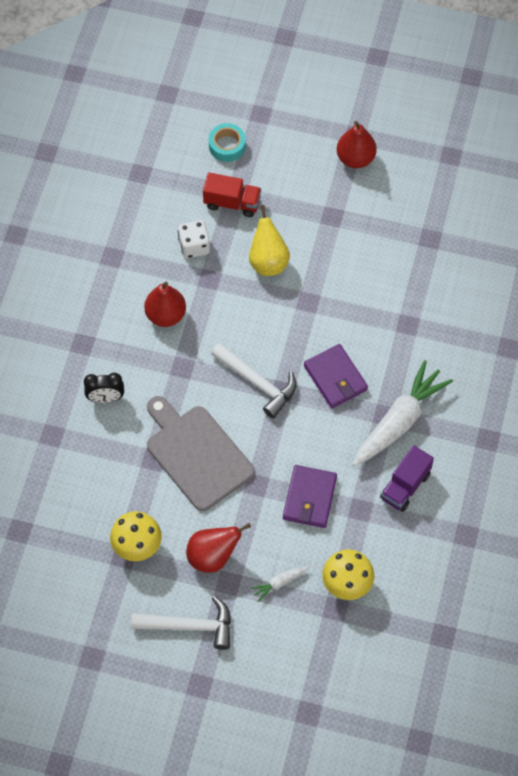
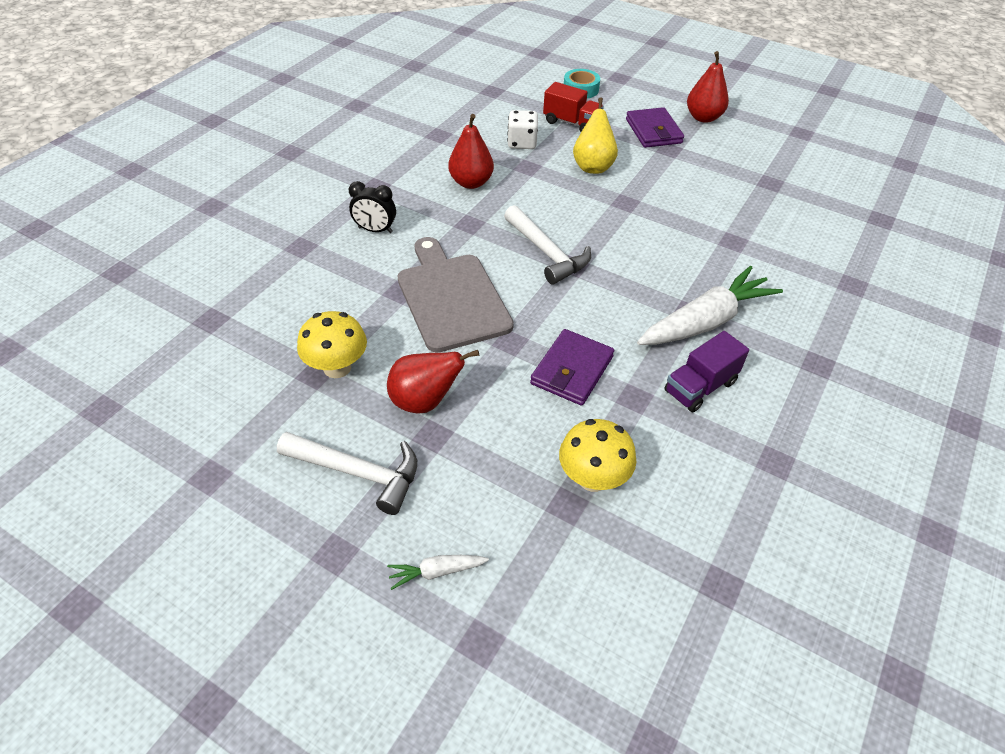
camera: 15 degrees right, 15 degrees down
(279, 583) = (500, 453): white carrot -> white carrot (437, 572)
(335, 378) = (637, 267): purple wallet -> purple wallet (653, 131)

